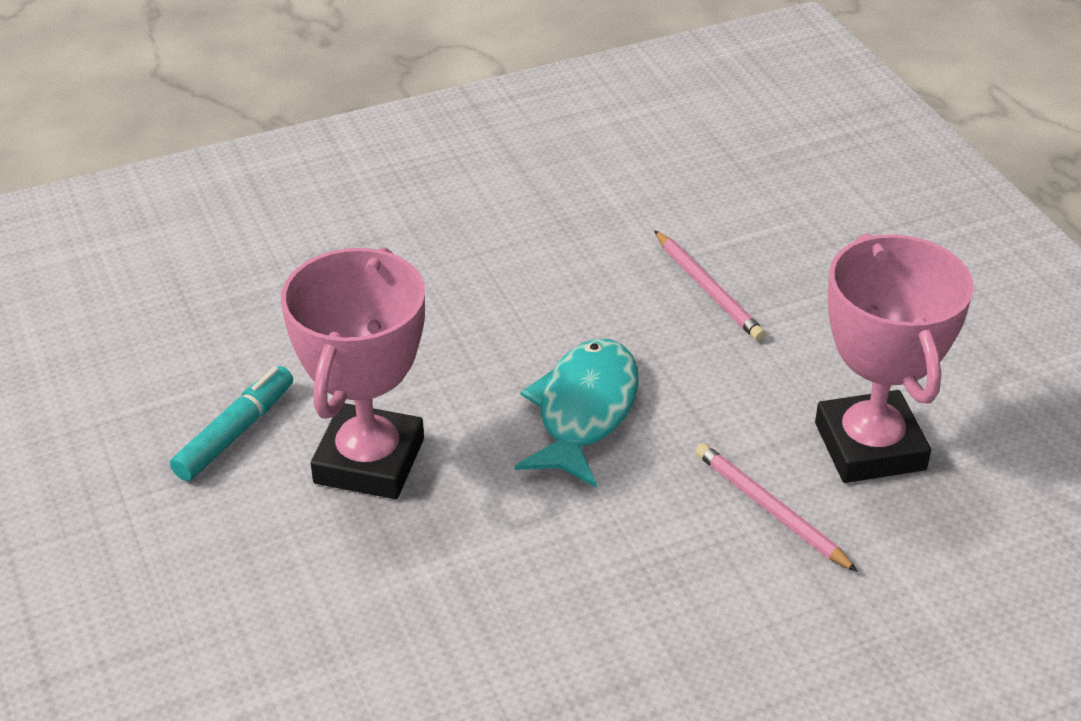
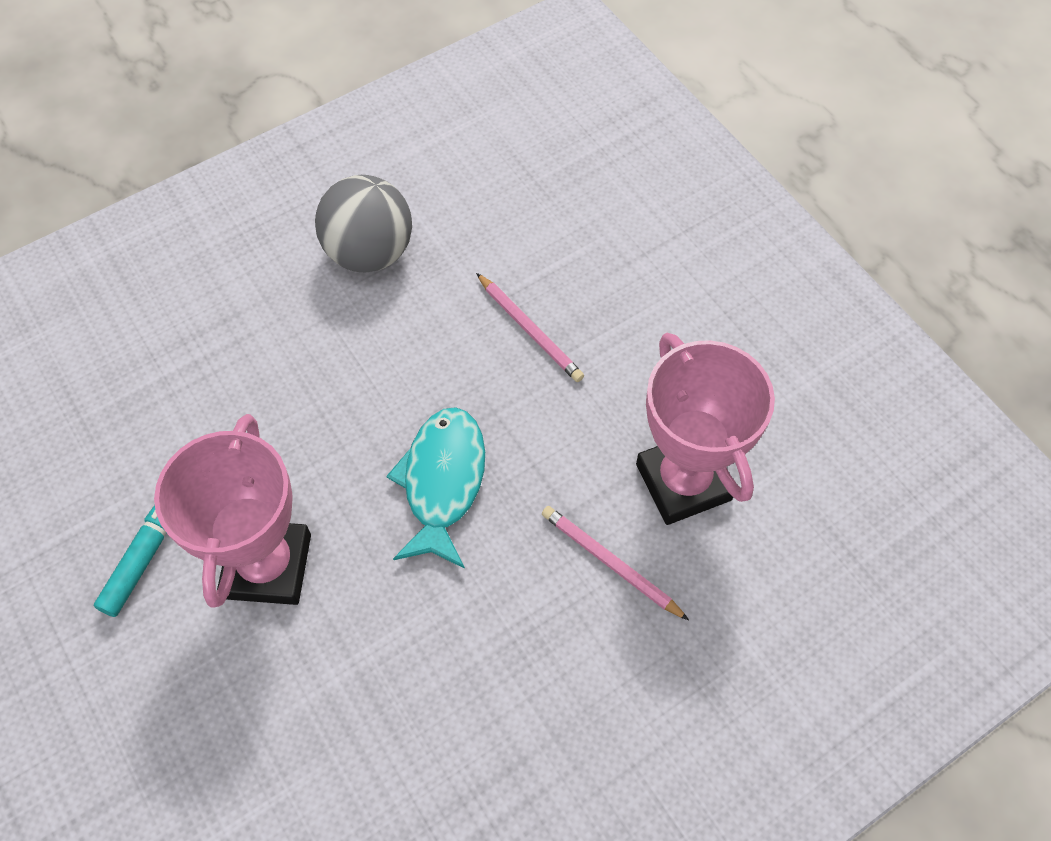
camera: 10 degrees left, 20 degrees up
(536, 202) = (369, 252): none -> grey ball

